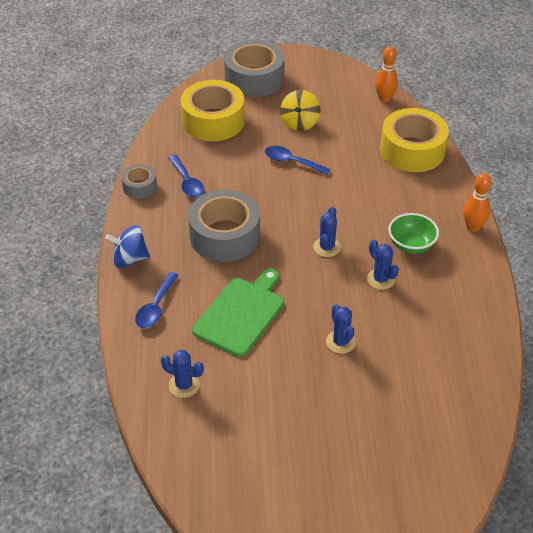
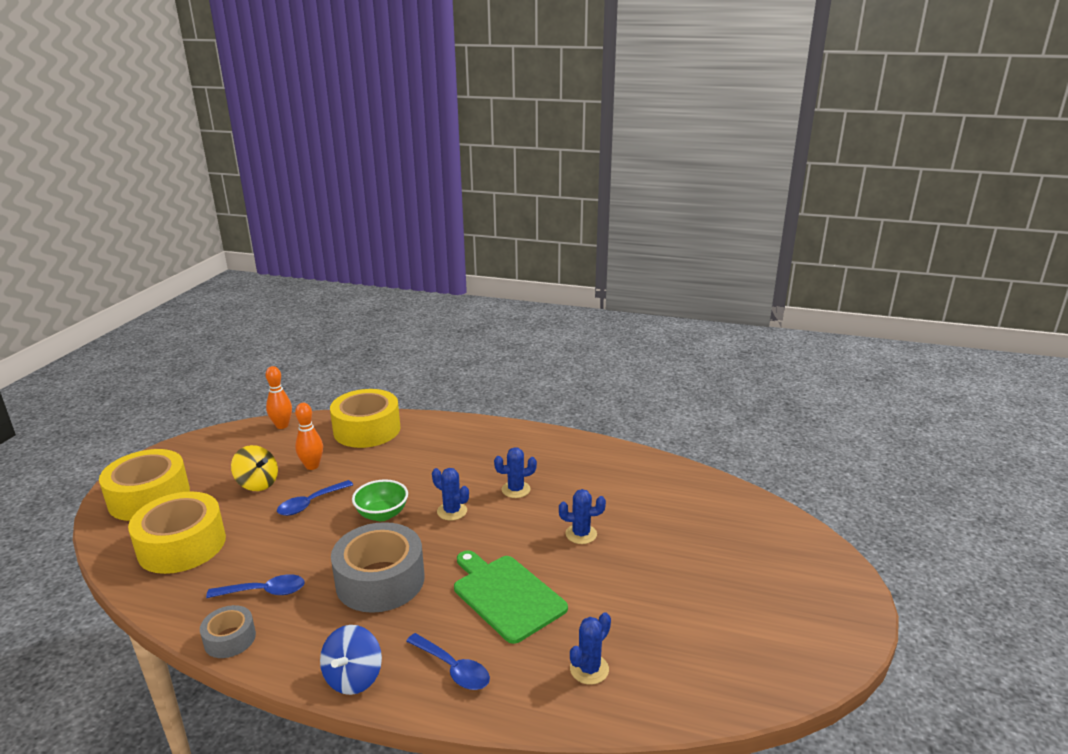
camera: 70 degrees left, 20 degrees down
(254, 78) = (149, 497): grey tape -> yellow tape
(411, 245) = (485, 462): green bowl -> green bowl (382, 514)
(473, 227) = (487, 426): orange bowling pin -> orange bowling pin (312, 466)

